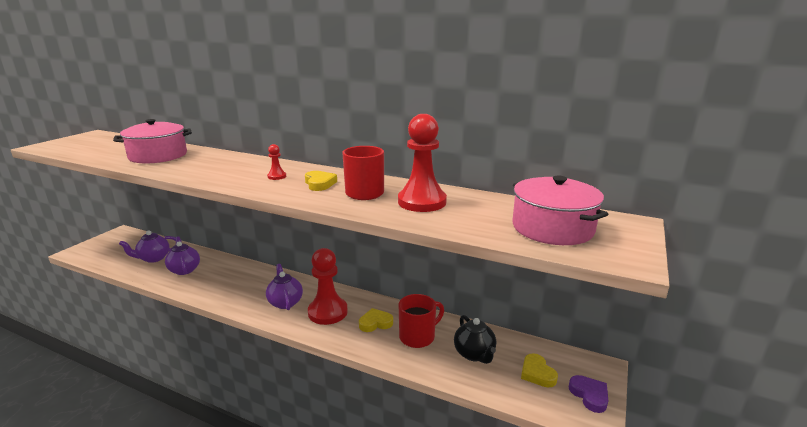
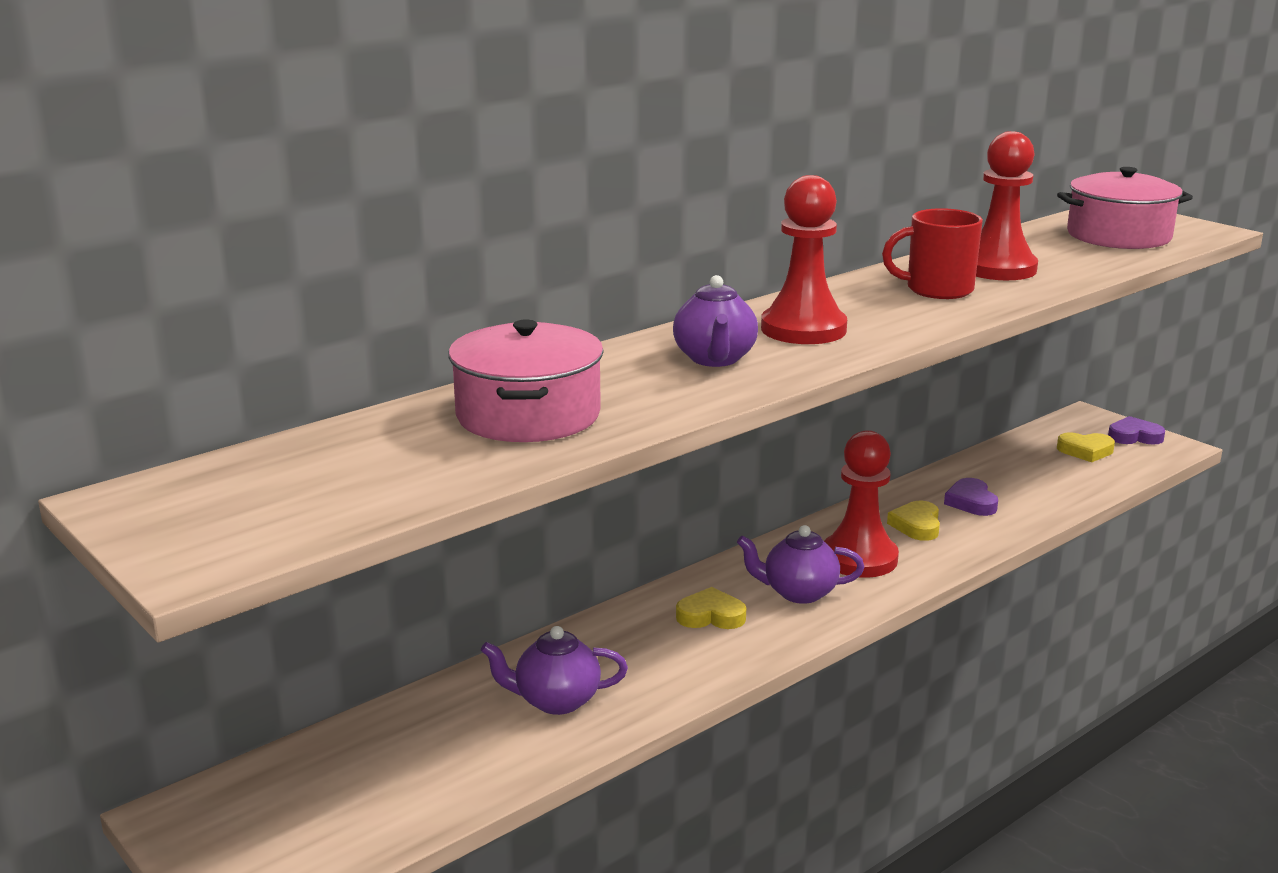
camera: 65 degrees left, 0 degrees up
(154, 258) = (443, 747): purple teapot -> purple teapot (715, 359)
(277, 176) = (803, 329): red pawn -> red pawn, size x2.32
(319, 184) = (870, 308): yellow heart -> yellow heart (711, 616)
(418, 337) = (971, 502): red mug -> purple heart
(474, 354) = (1030, 475): black teapot -> none

